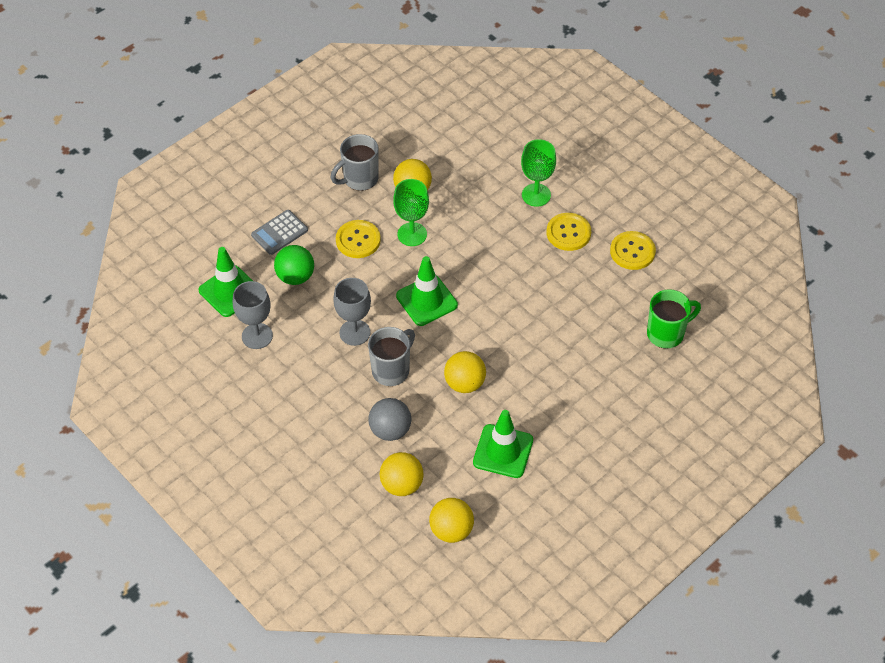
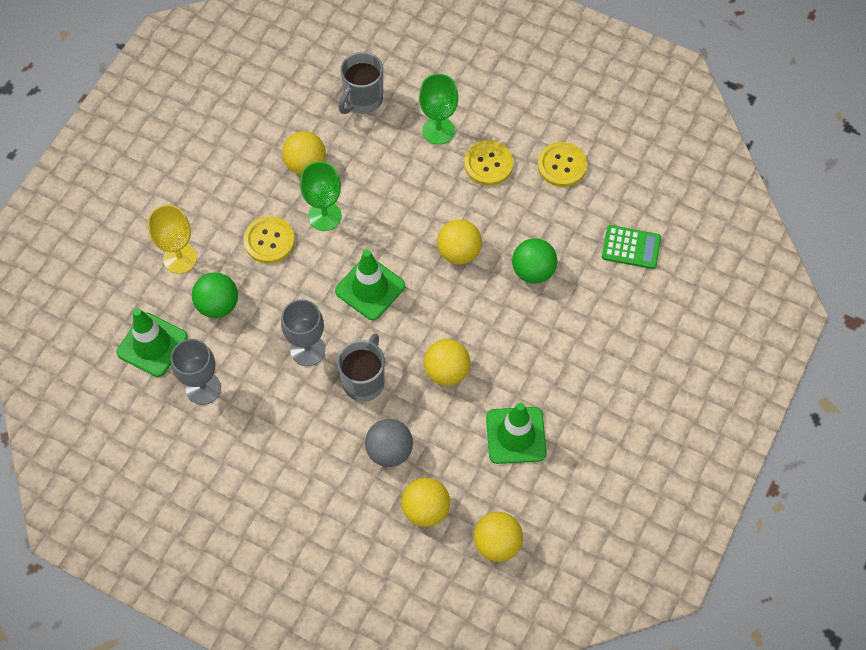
camera: 20 degrees left, 10 degrees up
(279, 232) = (180, 258): grey calculator -> yellow goblet
(359, 179) = (243, 168): grey mug -> grey mug (363, 100)
(514, 294) = (459, 252): none -> yellow ball
(572, 327) = (533, 271): none -> green ball
(666, 333) = (631, 247): green mug -> green calculator

